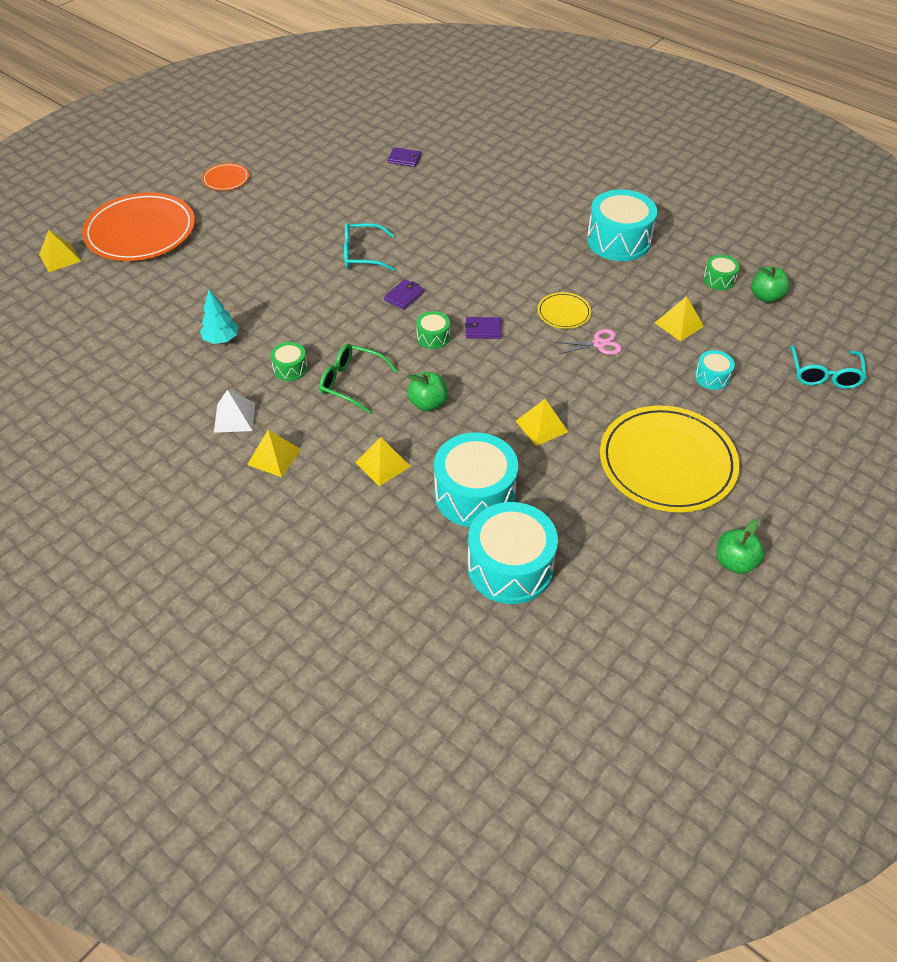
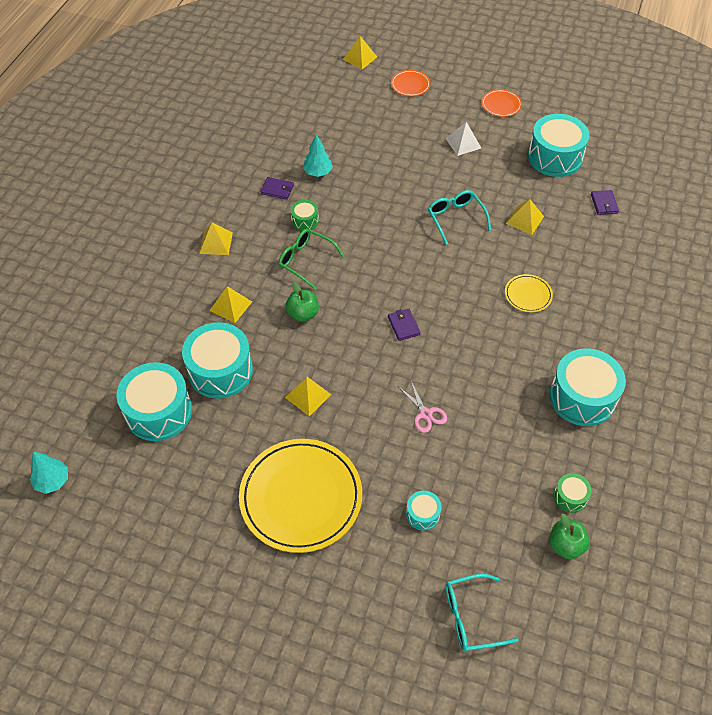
camera: 70 degrees right, 5 degrees up
(141, 231) = (410, 85): orange plate -> orange plate, size x0.45
(234, 417) = (244, 208): white pyramid -> white pyramid (463, 143)
(325, 168) = (555, 157): none -> turquoise drum
(351, 382) = (305, 260): green glasses -> green glasses turned 60 degrees counterclockwise
(404, 296) = (418, 261): purple wallet -> purple wallet (277, 189)
(433, 337) = (378, 295): green drum -> none
(564, 313) = (454, 378): yellow plate -> yellow plate (528, 295)
(574, 701) = (52, 481): none -> turquoise tree
(679, 324) = (484, 473): yellow pyramid -> yellow pyramid (525, 220)
(734, 562) = (207, 568): green apple -> none

